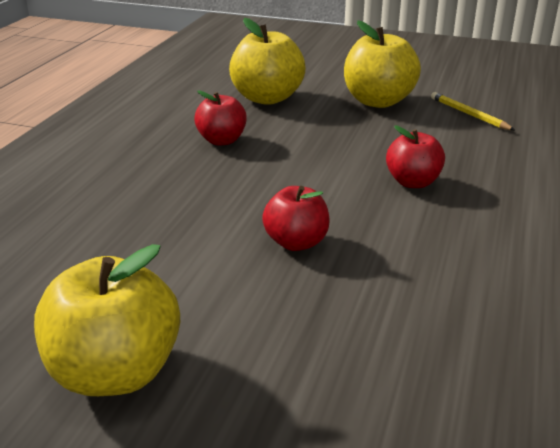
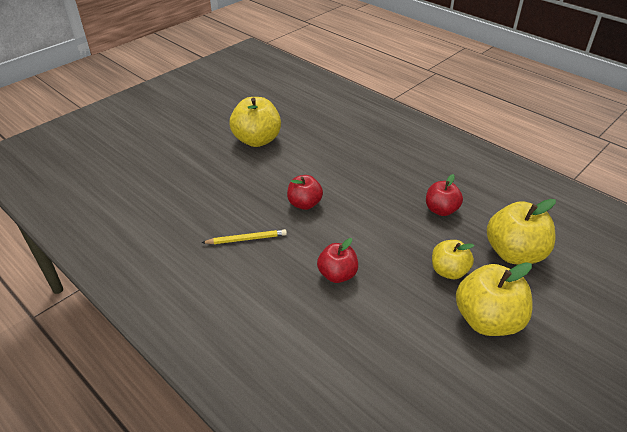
camera: 115 degrees right, 10 degrees up
(330, 124) = (448, 271): none -> yellow apple
(469, 114) = (435, 372): yellow pencil -> yellow pencil (246, 239)

